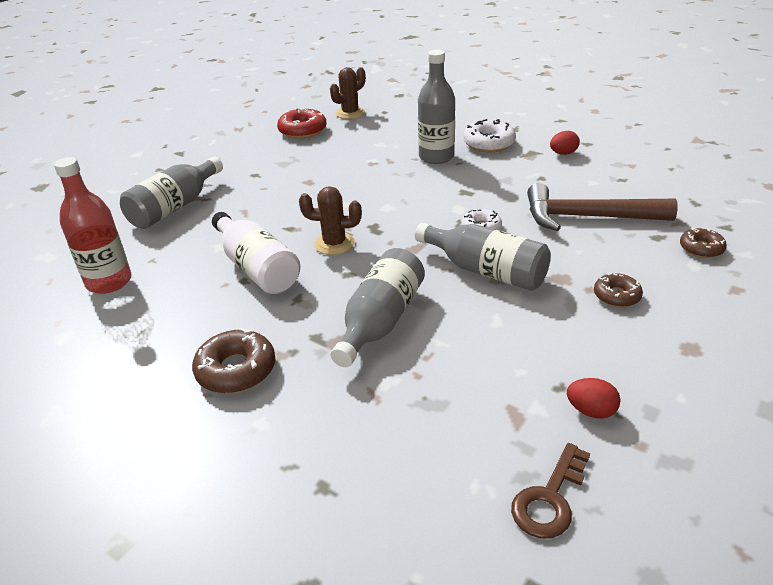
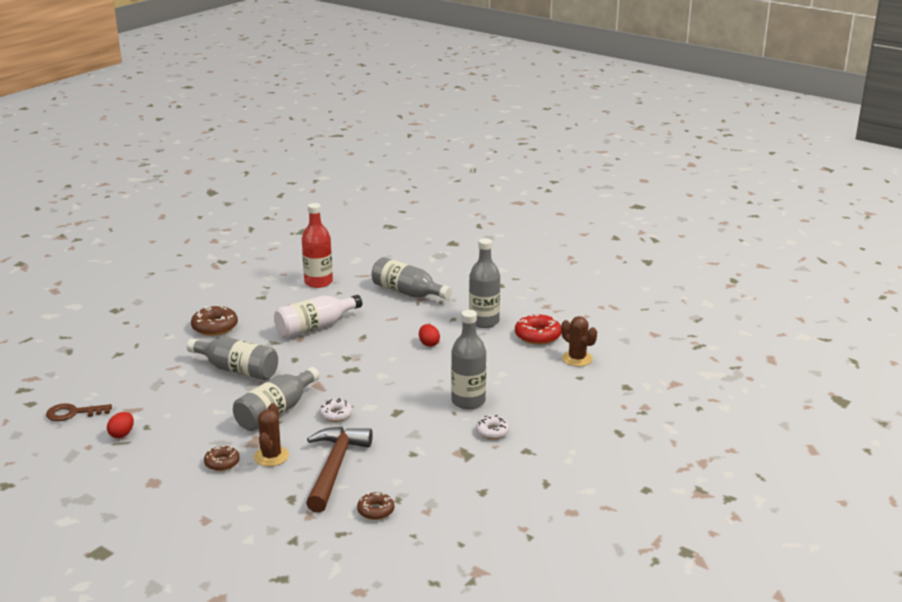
camera: 90 degrees right, 10 degrees down
(266, 157) = (484, 322): none -> grey bottle
(334, 244) = (335, 353): brown cactus -> brown cactus (271, 456)
(489, 143) = (492, 432): white donut -> white donut, size x0.63
(549, 499) = (73, 413): brown key -> brown key turned 45 degrees counterclockwise
(563, 153) = (461, 473): red egg -> red egg (429, 344)
(701, 248) = (265, 517): brown donut -> brown donut (375, 510)

